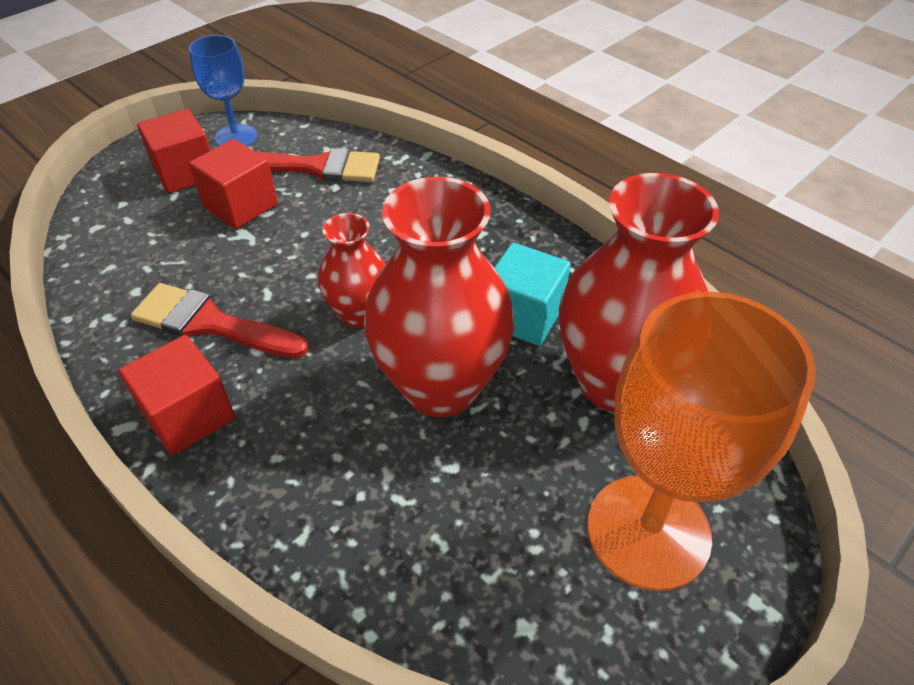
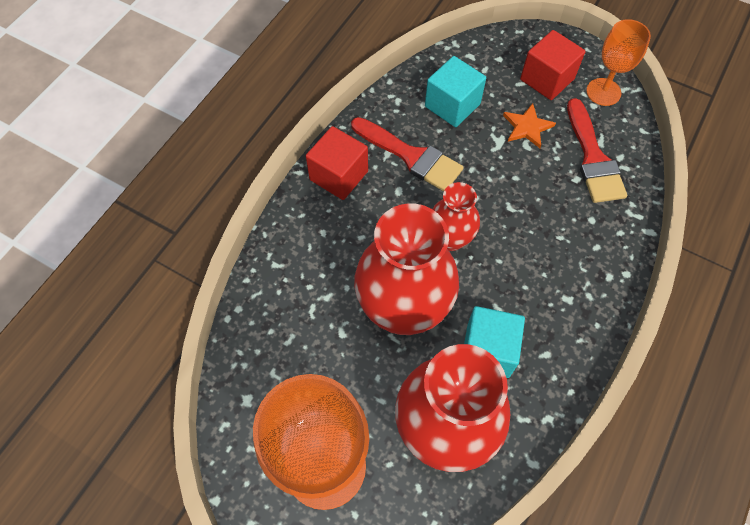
camera: 75 degrees right, 15 degrees up
(159, 263) = (452, 105): none -> turquoise cube
(210, 323) = (411, 156): red brush -> red brush turned 120 degrees clockwise
(236, 137) = (603, 92): blue goblet -> orange goblet
(240, 205) = (527, 127): red cube -> orange star

